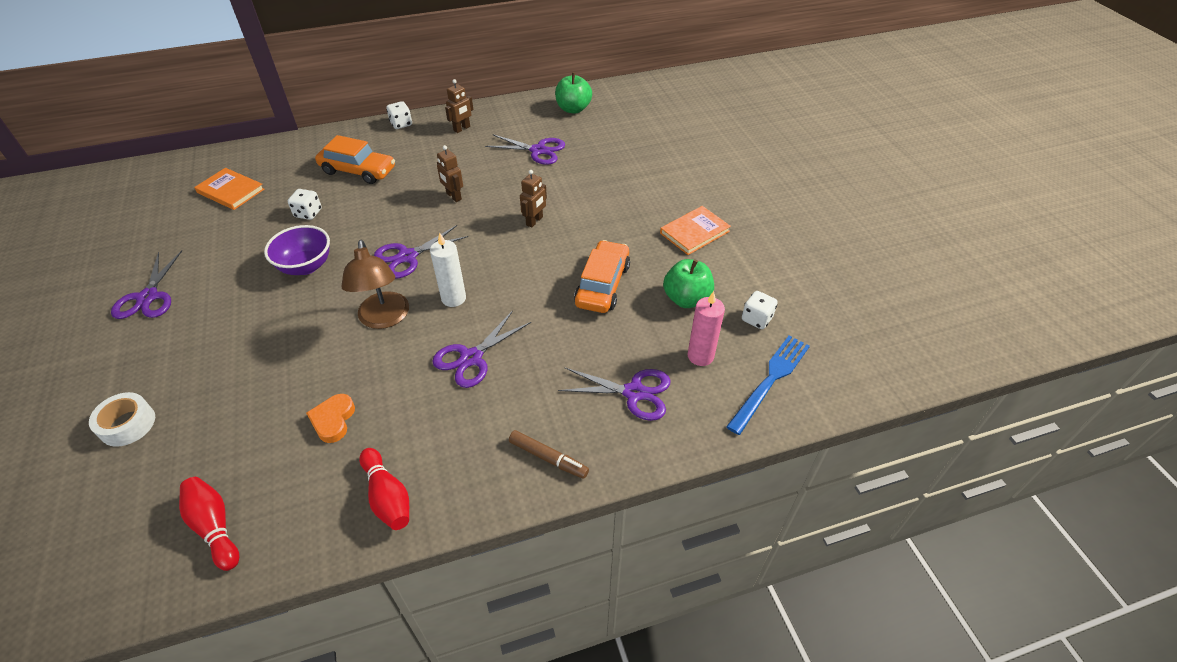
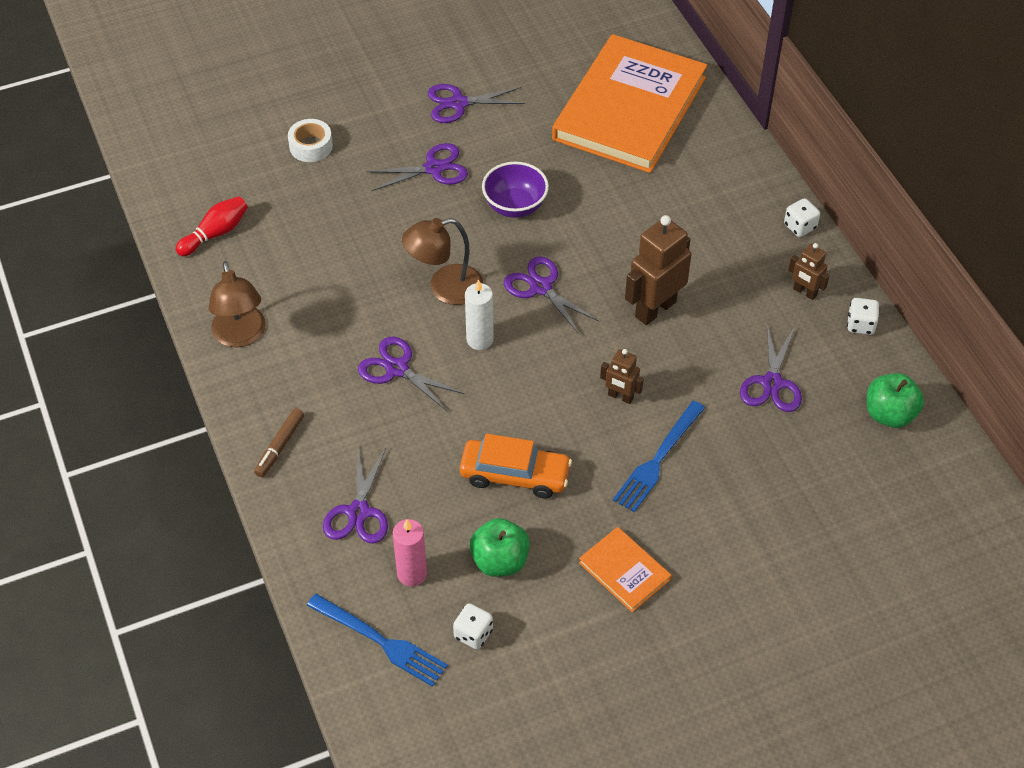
camera: 85 degrees right, 5 degrees up
(226, 320) = (433, 168): none -> purple scissors
(230, 191) = (629, 108): orange book -> orange book, size x2.38
(308, 213) = (601, 184): white dice -> white dice (860, 325)
(333, 420) = (318, 279): orange heart -> none
(358, 170) = (689, 208): orange car -> none
(387, 496) = (241, 336): red bowling pin -> brown lamp
(453, 196) = (655, 309): brown robot -> brown robot, size x1.87
(596, 207) = (658, 459): none -> blue fork

